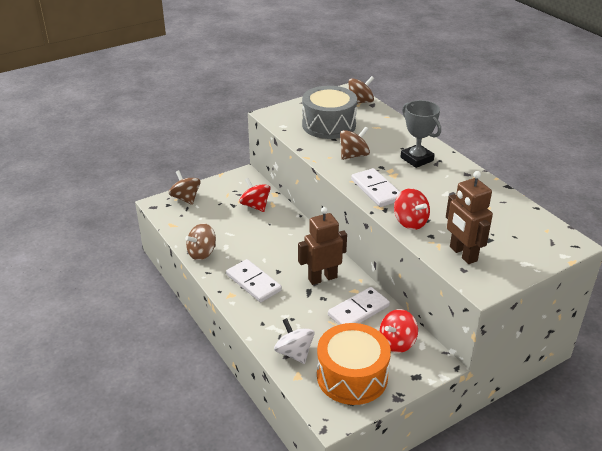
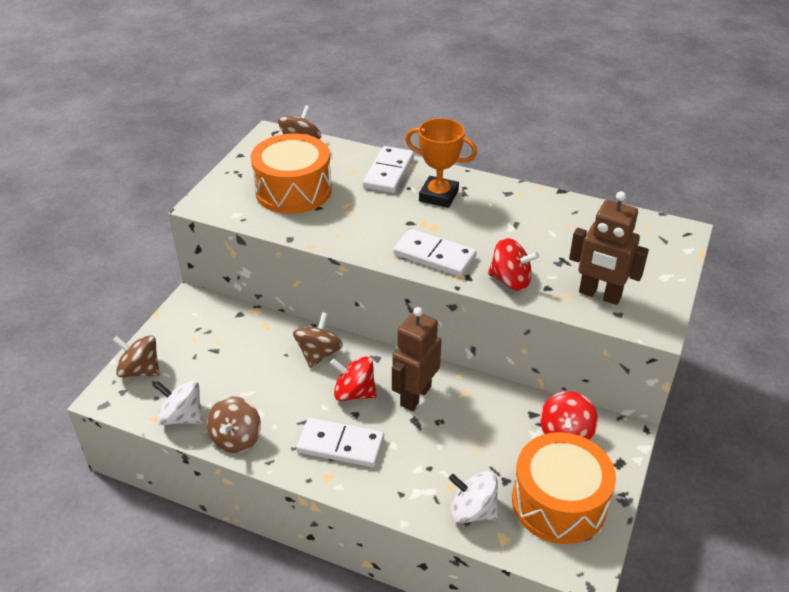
camera: 35 degrees left, 5 degrees up
(185, 230) = (182, 417): none -> white spinning top
(255, 206) = (245, 338): red spinning top -> red spinning top (354, 393)
(329, 125) = (293, 190): grey drum -> orange drum
(354, 155) = (364, 220): brown spinning top -> brown spinning top (319, 354)
(358, 310) = (491, 416): white domino -> white domino (388, 172)
(417, 159) = (438, 196): grey trophy -> orange trophy

